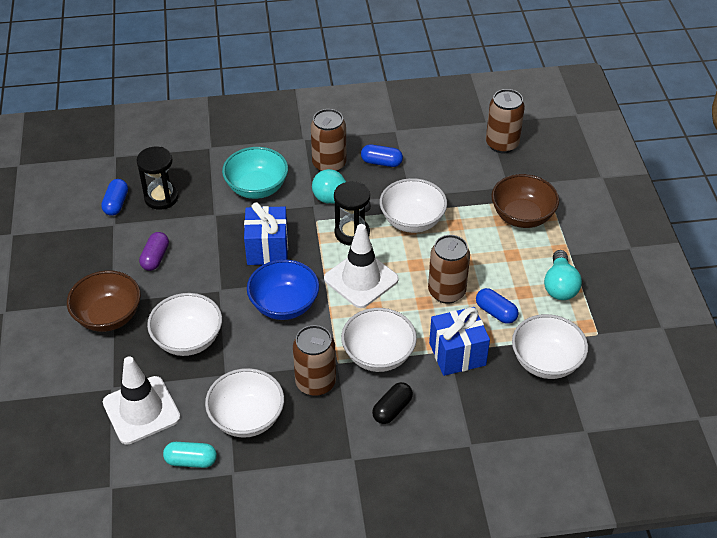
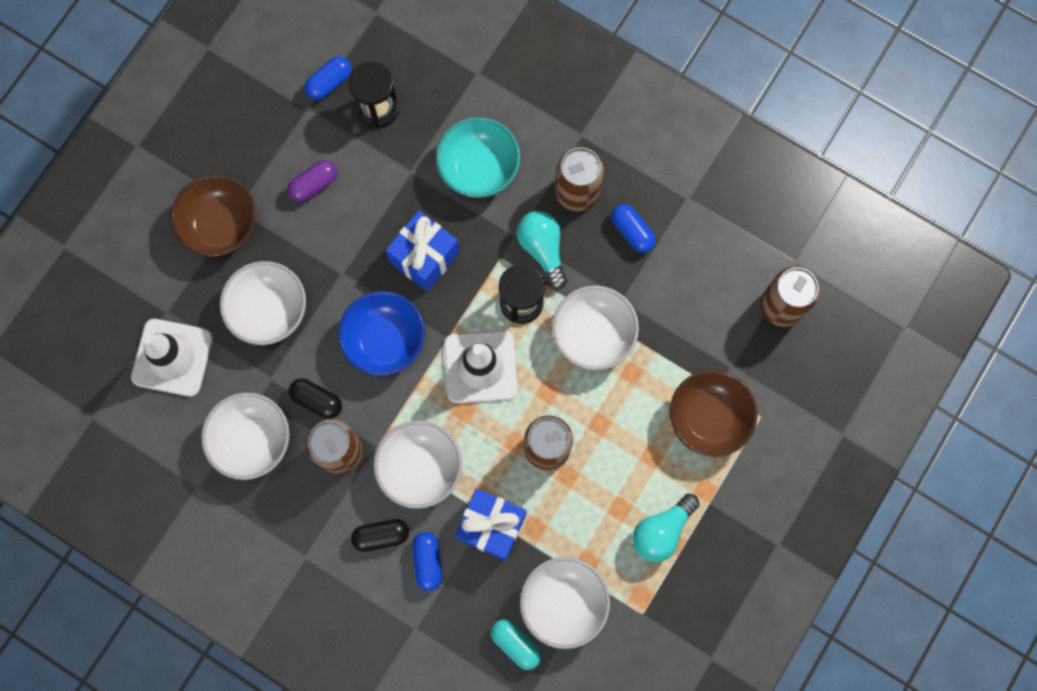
camera: 40 degrees right, 30 degrees up
(191, 461) = (173, 446): turquoise capsule -> turquoise capsule (516, 644)
(271, 366) = (317, 400): none -> black capsule
(496, 312) = (570, 510): blue capsule -> blue capsule (428, 561)

